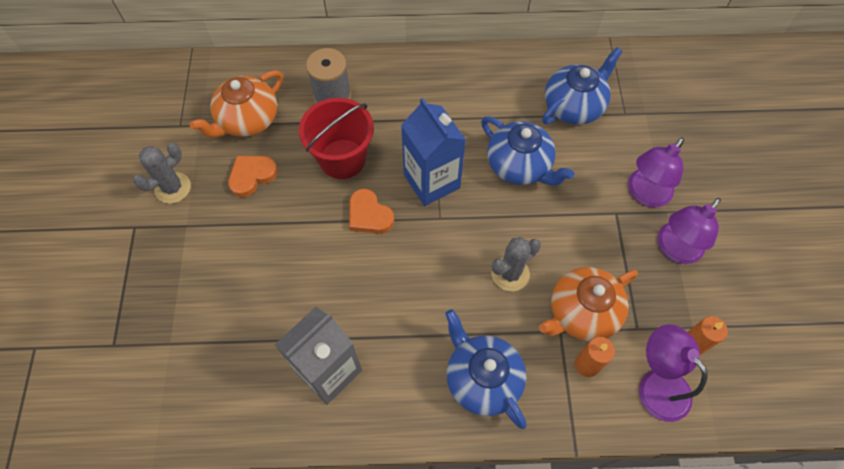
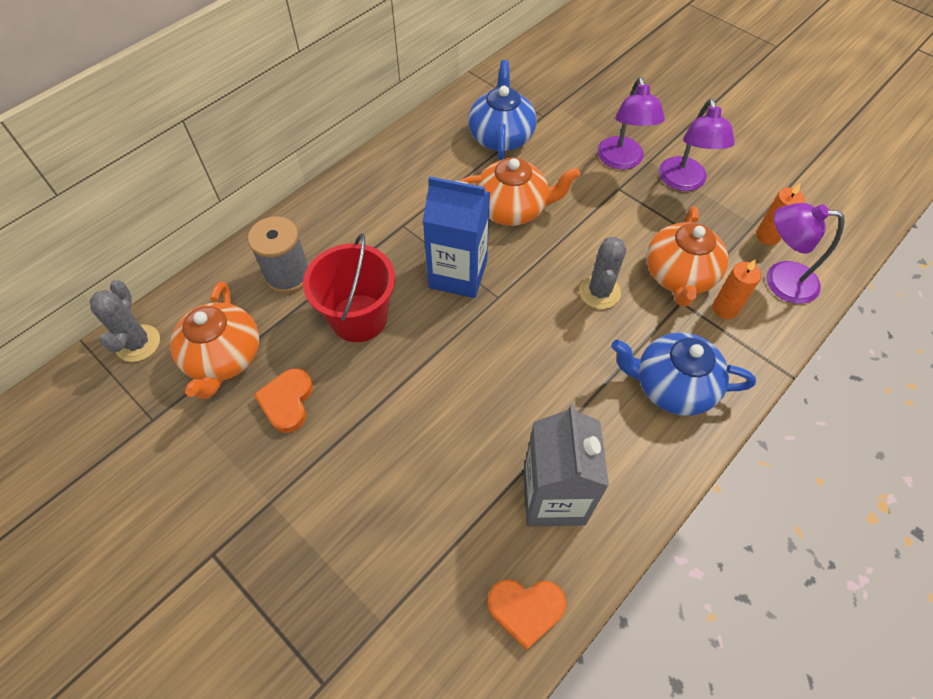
camera: 45 degrees left, 5 degrees down
(173, 188) = (214, 481): grey cactus -> grey cactus (138, 343)
(369, 215) = (437, 343): orange heart -> orange heart (525, 609)
(519, 166) = (512, 209): blue teapot -> orange teapot

